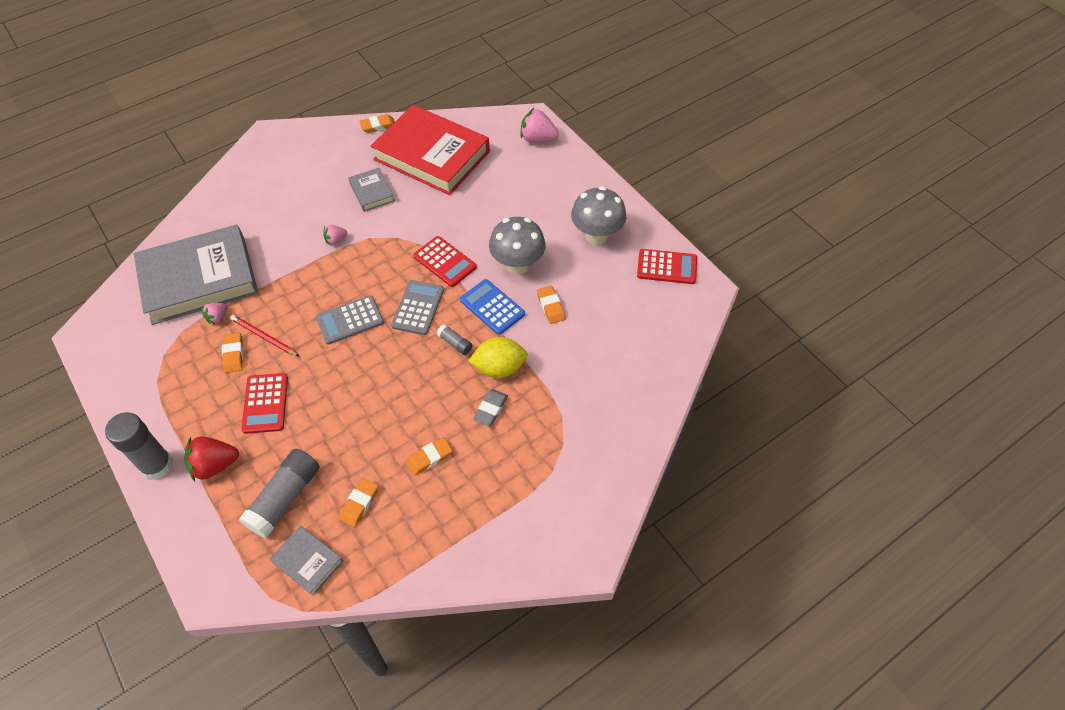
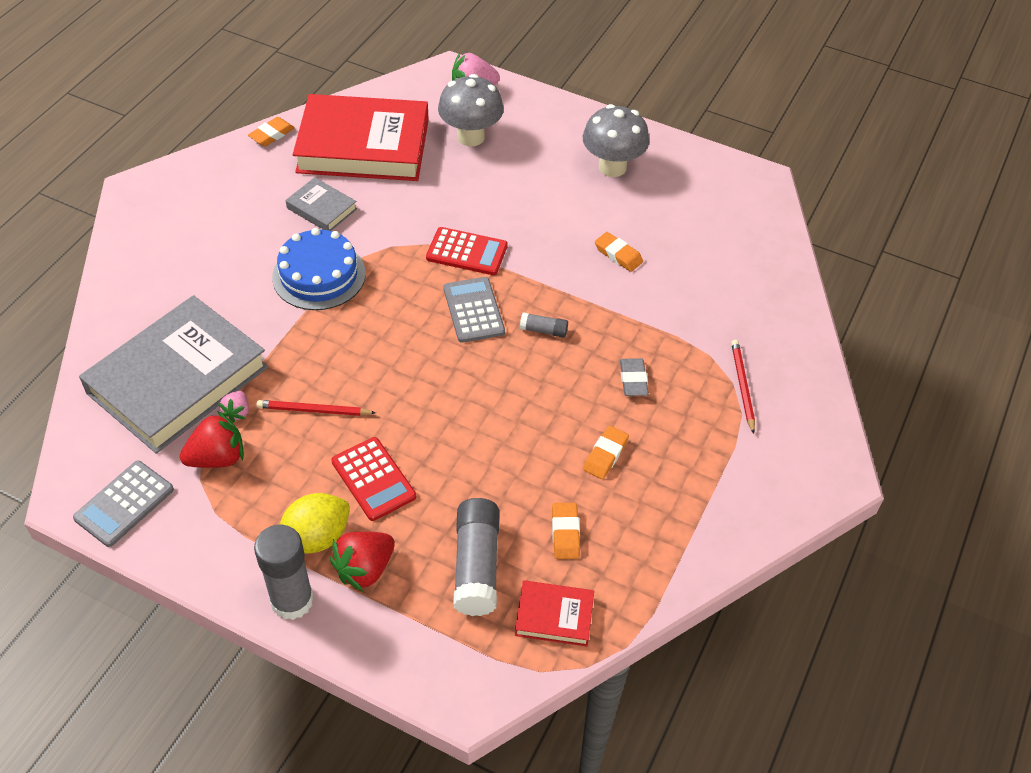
camera: 30 degrees left, 5 degrees down
(184, 344) = (217, 458): none -> red strawberry
(233, 354) = (291, 444): orange eraser -> none
(308, 562) = (554, 616): grey book -> red book
(336, 240) = (319, 275): pink strawberry -> blue cake
(350, 320) = (404, 353): grey calculator -> grey calculator (124, 504)
(492, 307) = (556, 278): blue calculator -> none
(499, 368) = (610, 336): yellow lemon -> yellow lemon (316, 538)
(517, 265) = (550, 226): grey mushroom -> grey mushroom (470, 137)
(568, 450) = (742, 386): none -> red pencil
(667, 267) = (707, 173): red calculator -> none

